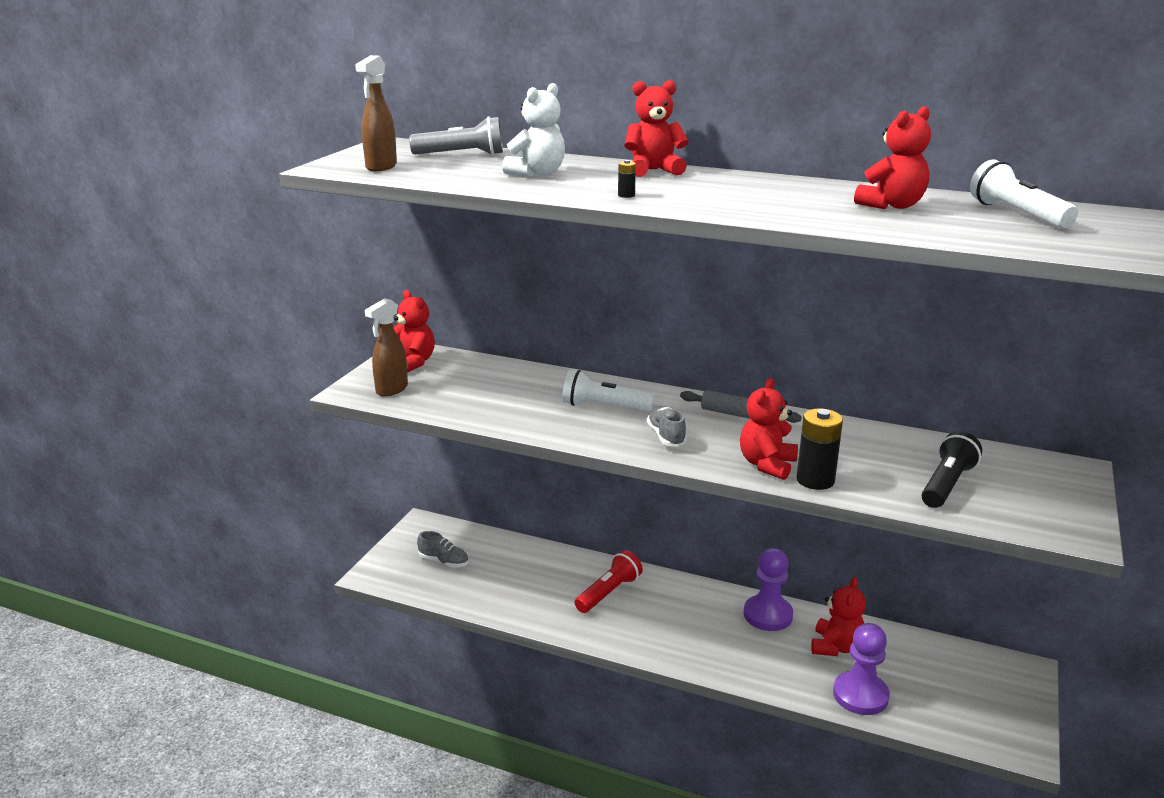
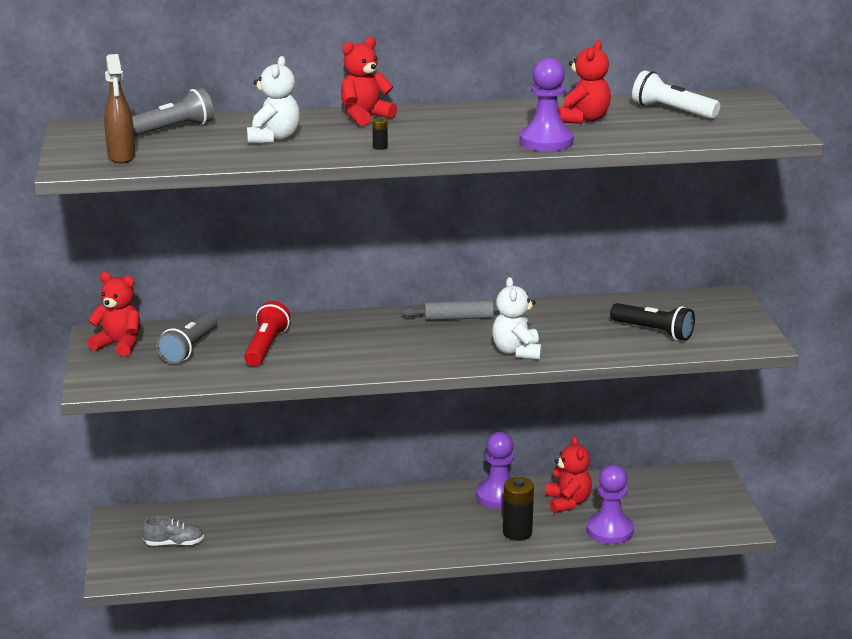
camera: 30 degrees left, 0 degrees up
(391, 390) = (131, 374): brown spray bottle -> none
(464, 380) = (189, 348): none -> grey flashlight
(604, 407) = (342, 339): white flashlight -> none
(608, 593) = (352, 521): red flashlight -> red flashlight (266, 347)
(666, 436) = (418, 350): grey shoe -> none
(767, 465) = (517, 351): red teddy bear -> white teddy bear
(815, 480) = (561, 353): black battery -> black battery (517, 532)
(816, 218) = (546, 141): none -> purple pawn
(946, 485) = (653, 331): black flashlight -> black flashlight turned 120 degrees clockwise

